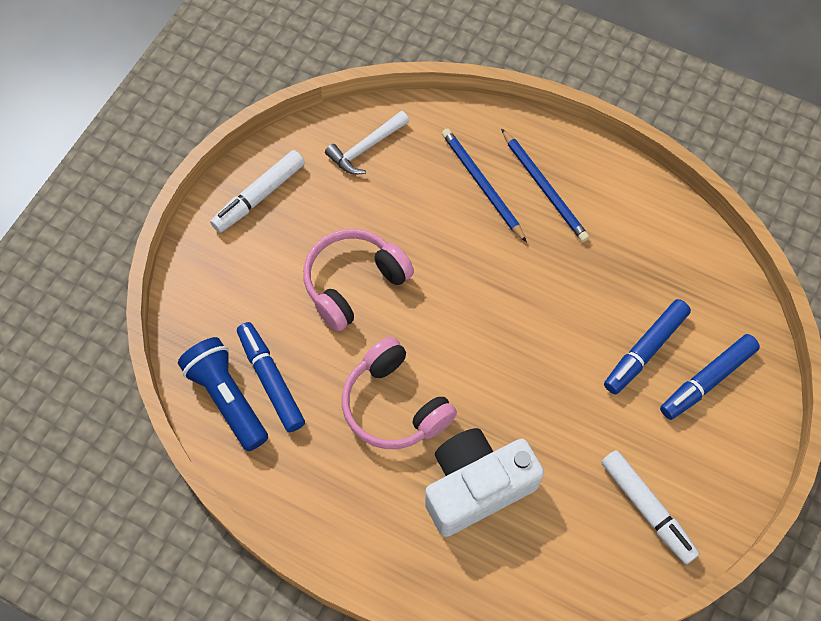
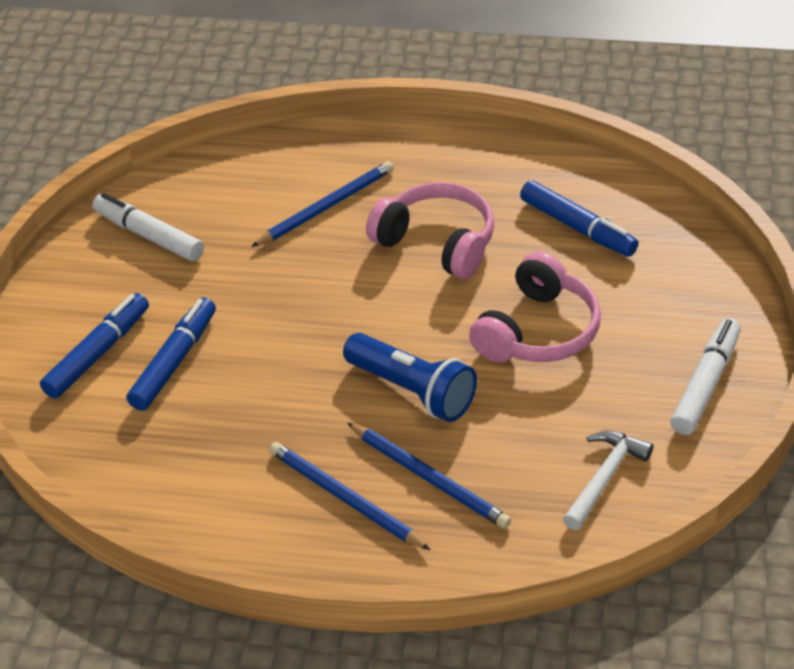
camera: 165 degrees right, 20 degrees down
(227, 399) = (612, 202): blue flashlight -> blue flashlight (412, 390)
(476, 487) = (326, 207): white camera -> blue pencil

